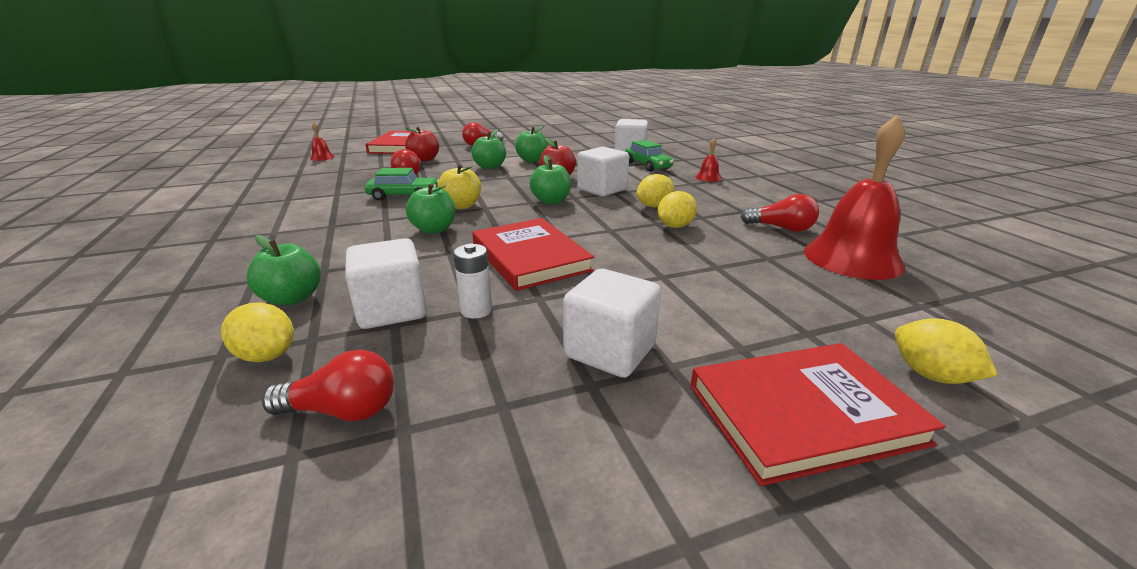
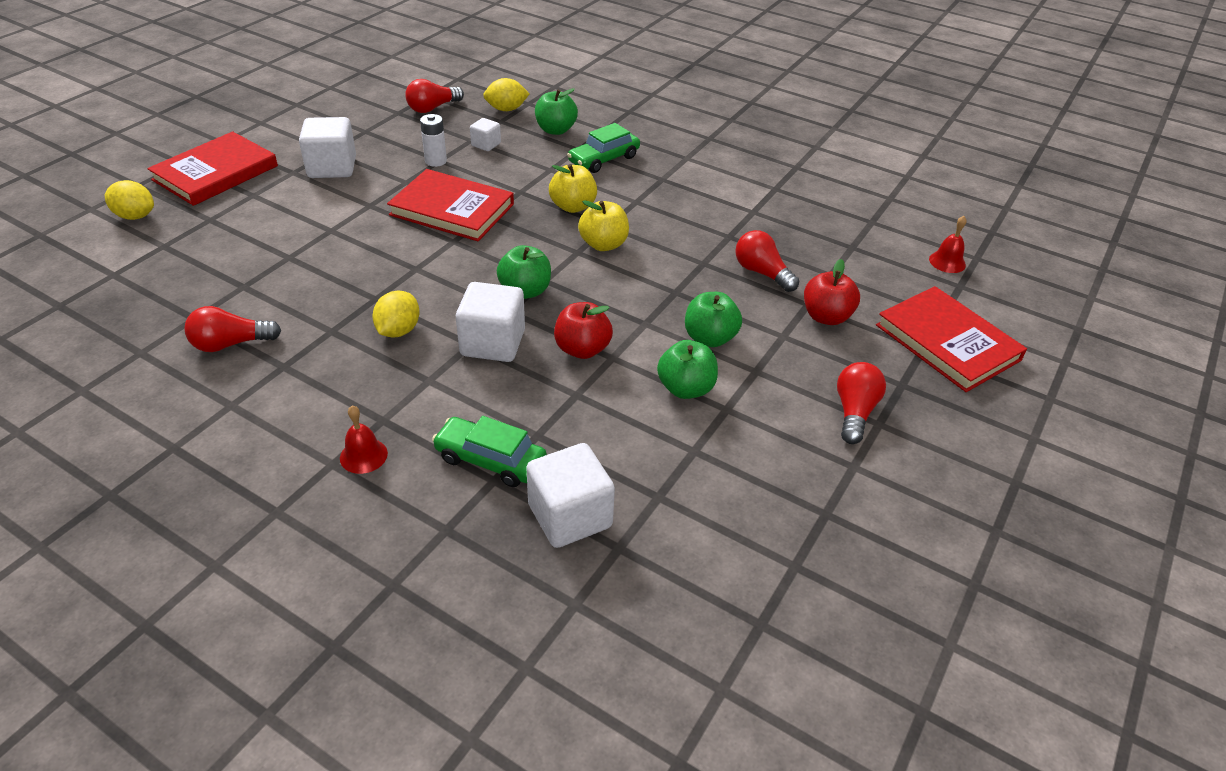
camera: 140 degrees right, 15 degrees up
(392, 310) = (486, 144): white cube -> white cube, size x0.53
(404, 196) = (687, 235): green car -> green car (603, 159)
(434, 229) = (573, 206): green apple -> yellow apple
(675, 226) = (353, 300): yellow lemon -> none
(852, 258) = (156, 317): red bell -> none

